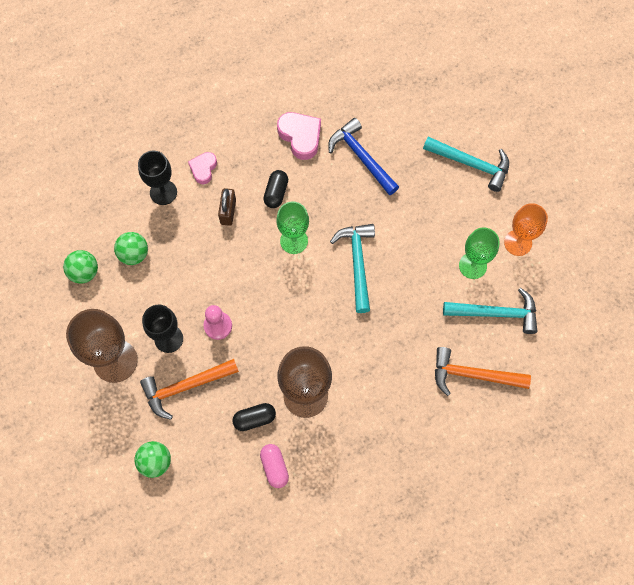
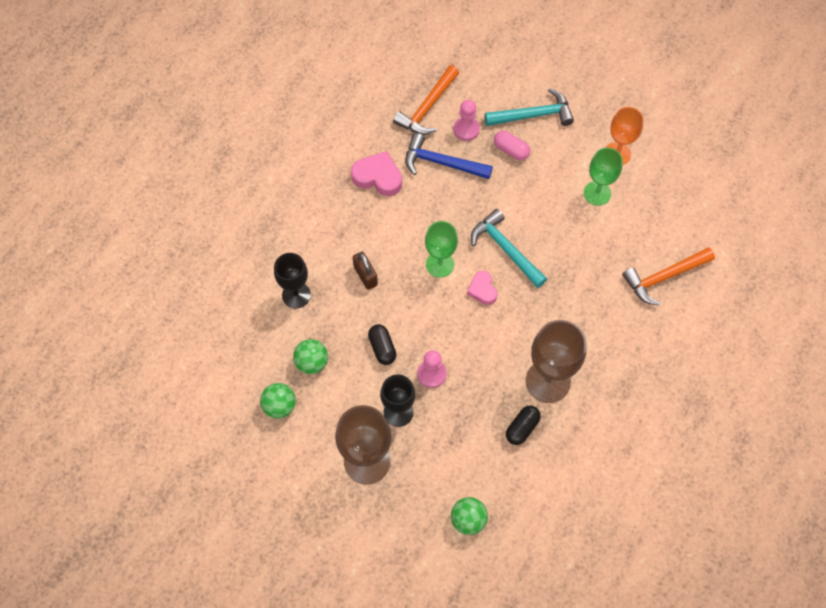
camera: 35 degrees left, 5 degrees down
(185, 387) = (444, 442): orange hammer -> orange hammer (427, 108)
(203, 169) = (316, 254): pink heart -> pink heart (482, 290)
(274, 467) = (569, 455): pink capsule -> pink capsule (511, 150)
(276, 193) = (394, 235): black capsule -> black capsule (382, 348)
(404, 141) = (466, 129): none -> pink pawn
(496, 313) = (644, 218): turquoise hammer -> none

